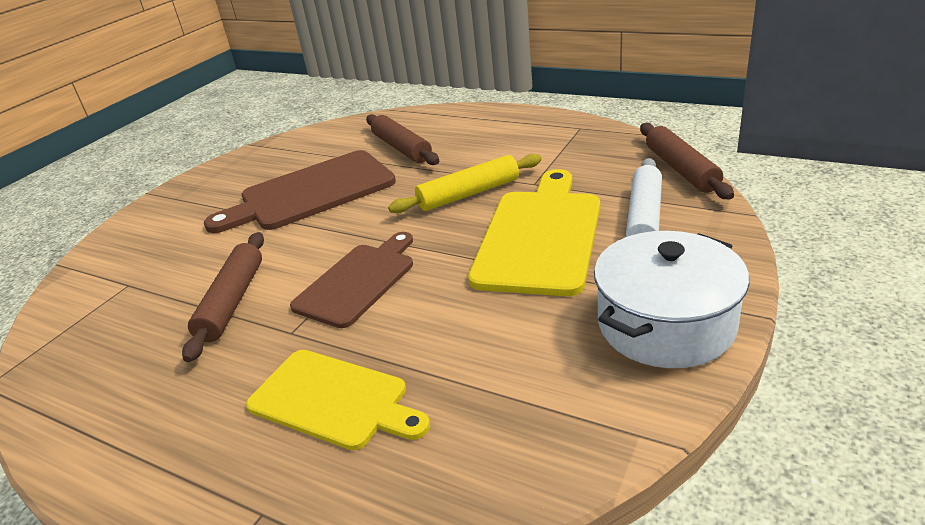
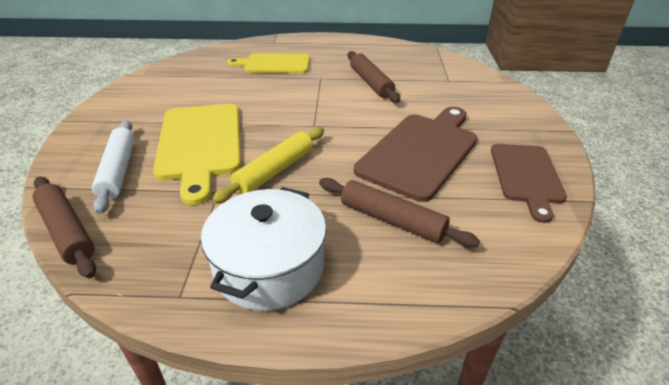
camera: 150 degrees right, 5 degrees up
(358, 281) = (308, 101): brown cutting board -> brown cutting board (526, 176)
(665, 324) = (120, 109): white pot -> white pot (269, 267)

